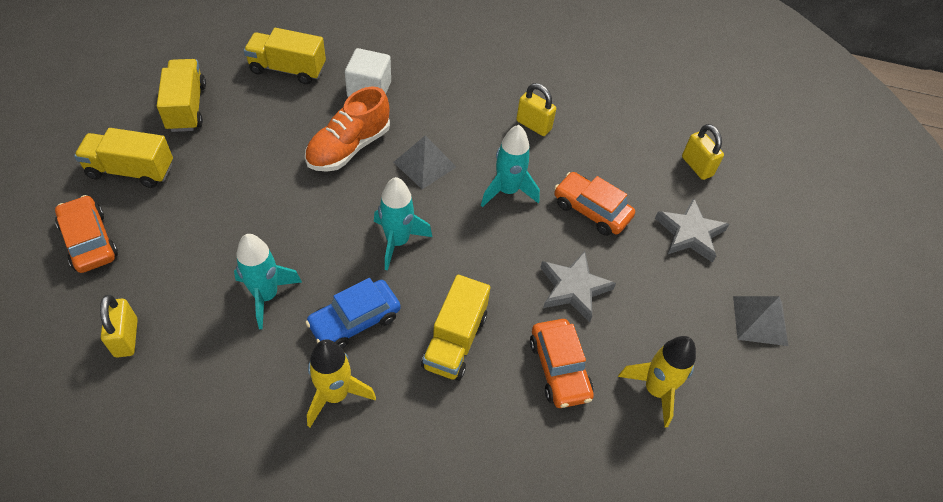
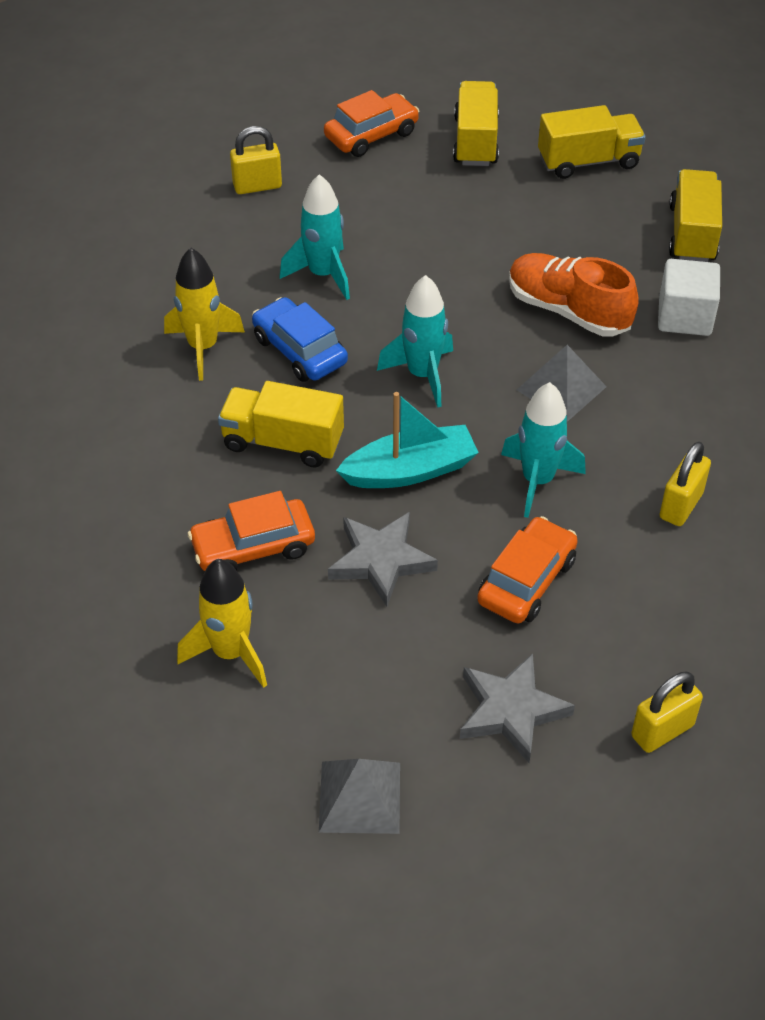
camera: 90 degrees right, 5 degrees down
(492, 261) = (410, 470): none -> turquoise boat

